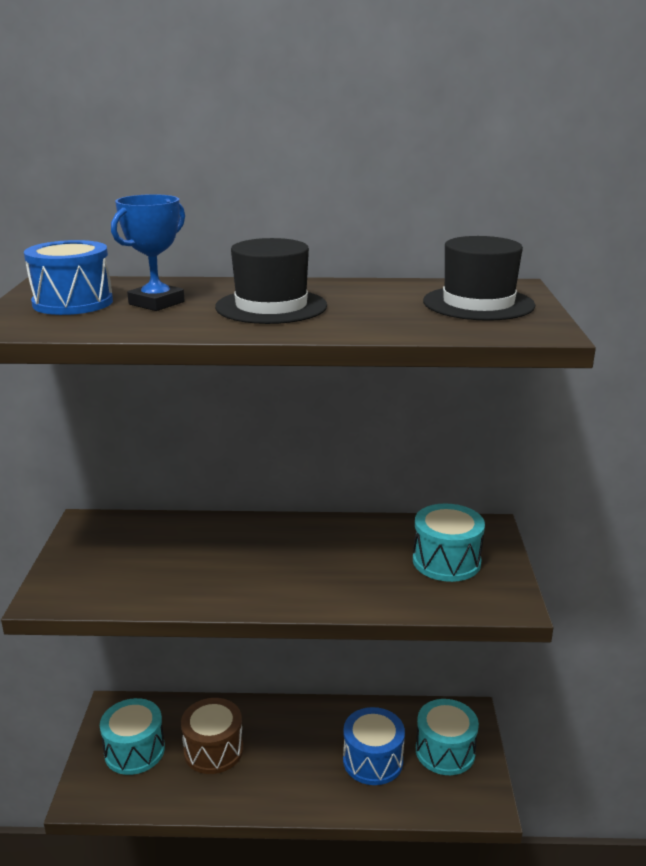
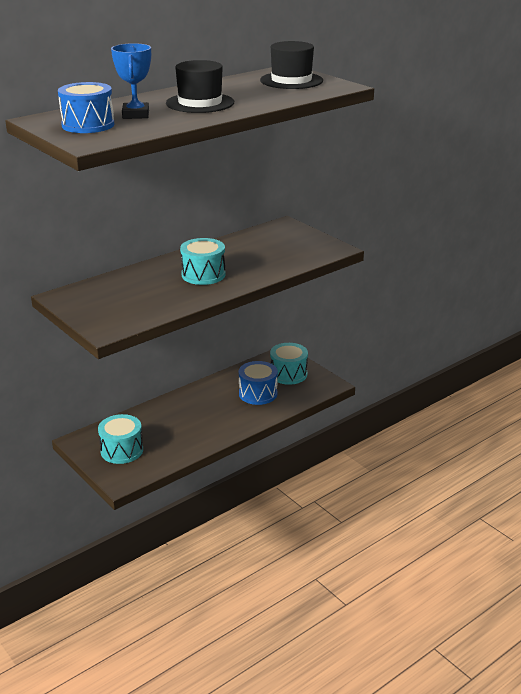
camera: 40 degrees left, 5 degrees up
(213, 750) = (168, 429): brown drum -> none
(446, 561) = (285, 244): turquoise drum -> turquoise drum (203, 274)

